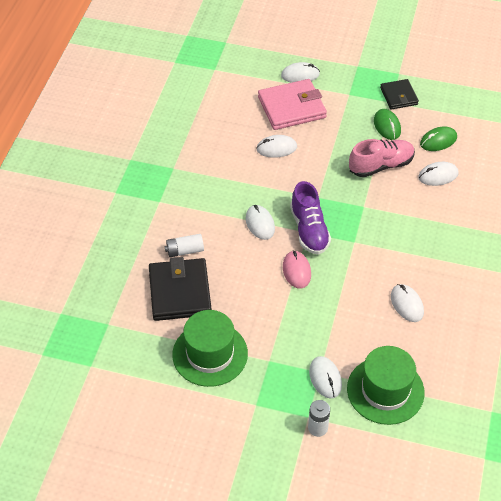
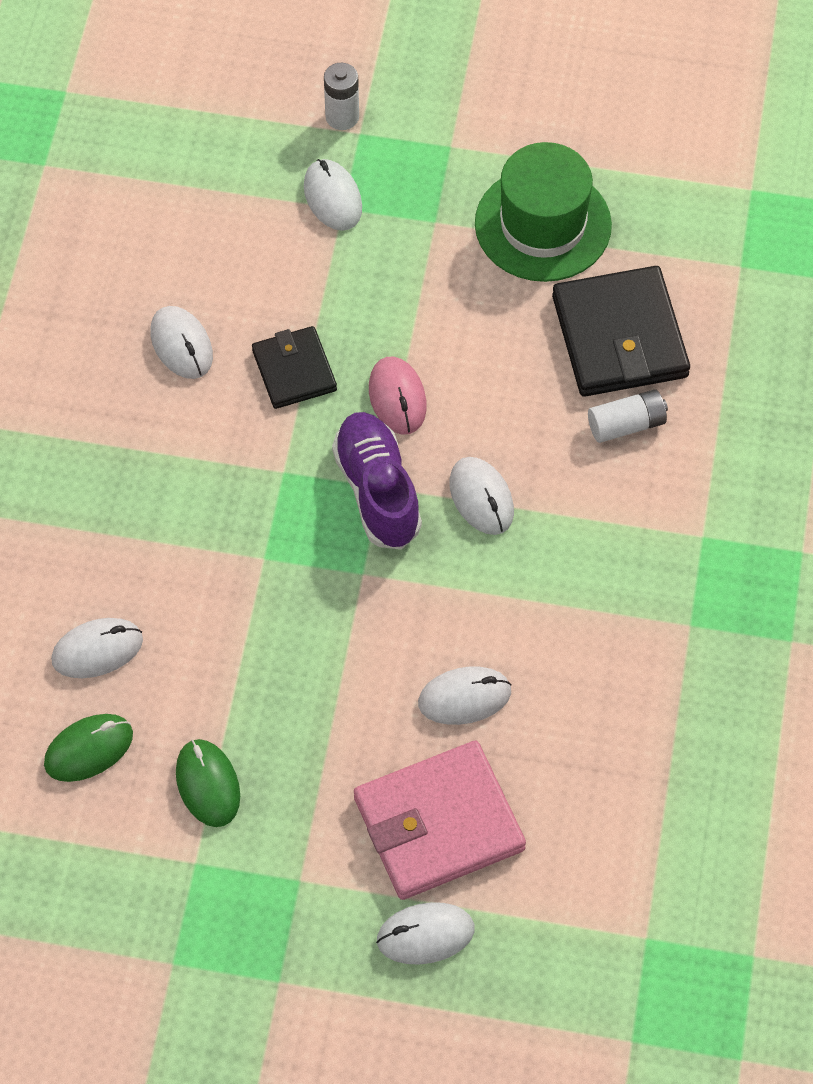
camera: 175 degrees right, 10 degrees up
(381, 166) = (225, 667): pink shoe -> none
(385, 390) = (226, 185): green hat -> none
(399, 96) = (175, 883): black wallet -> black wallet (294, 370)

